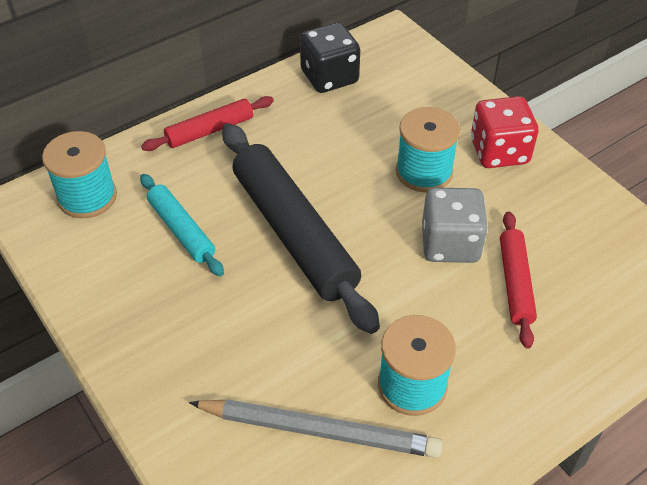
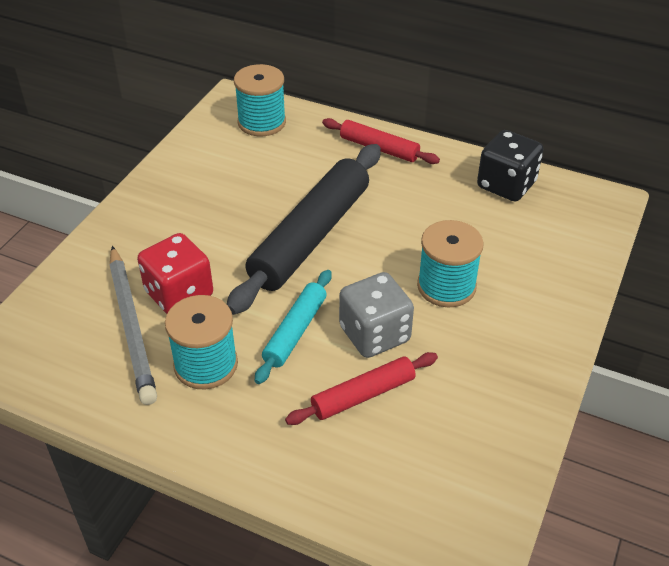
camera: 60 degrees right, 5 degrees down
(181, 230) = (267, 178): turquoise rolling pin -> turquoise rolling pin (295, 331)
(499, 152) = (520, 328): red dice -> red dice (179, 294)

